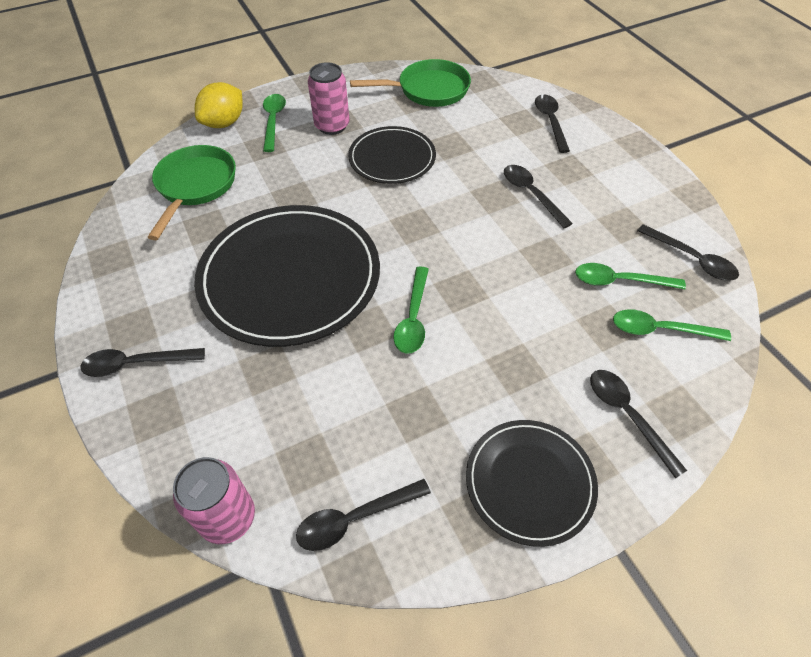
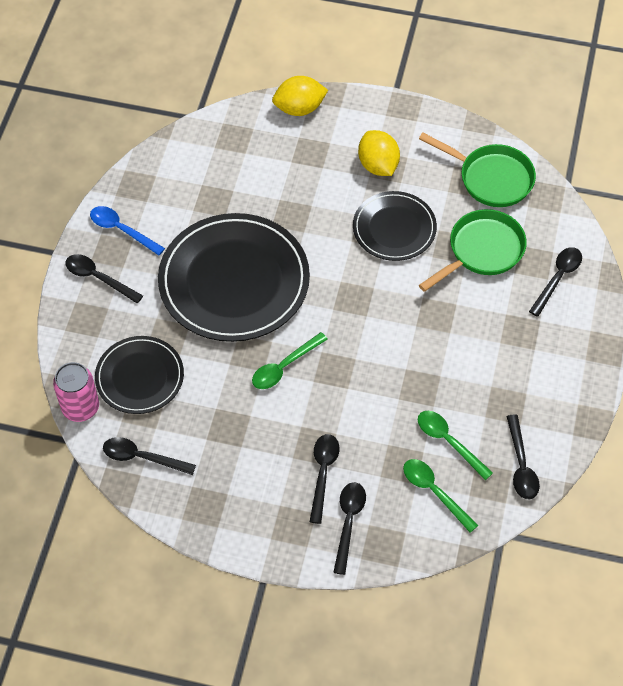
camera: 40 degrees right, 5 degrees up
(127, 304) = (122, 230): none -> blue spoon
(195, 186) = (232, 159): green pan -> green pan (482, 251)
(273, 121) = (338, 131): green spoon -> none
(332, 126) = (378, 165): pink can -> yellow lemon
(529, 482) = (251, 512): black plate -> black plate (140, 377)
(531, 194) = (465, 332): black spoon -> black spoon (323, 473)

